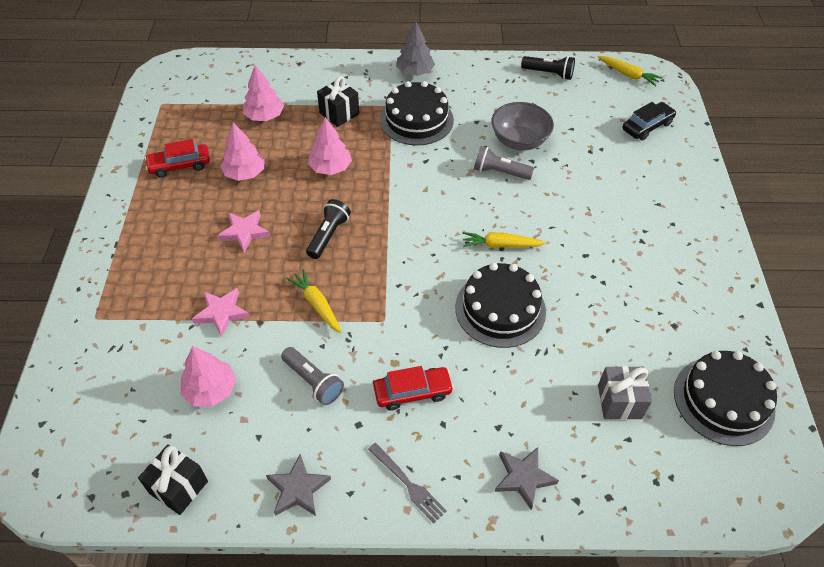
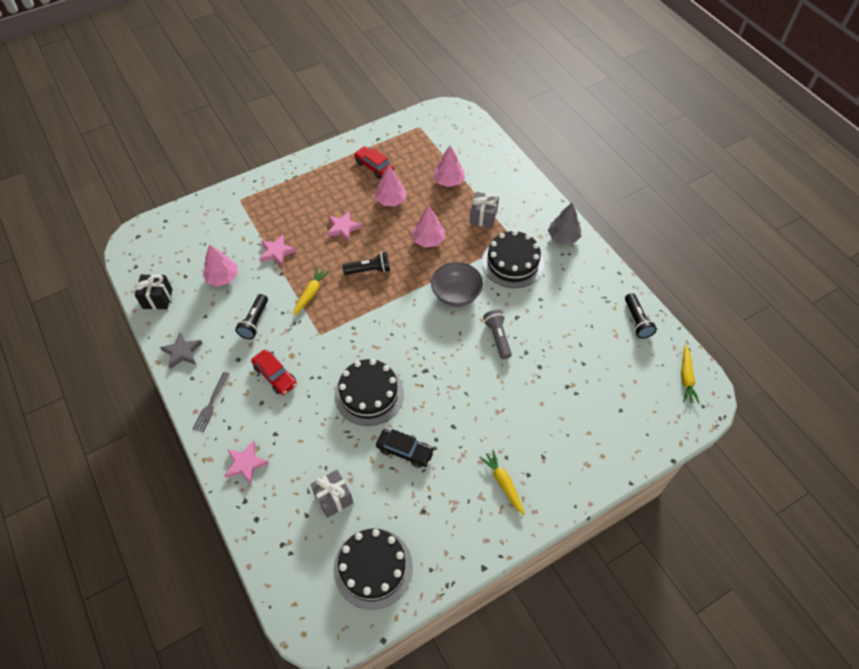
camera: 60 degrees right, 5 degrees up
(313, 381) = (254, 322): grey flashlight -> black flashlight
(339, 113) = (483, 217): black gift -> grey gift
(500, 245) = (426, 369): yellow carrot -> yellow carrot (503, 483)
(519, 141) = (540, 335): grey bowl -> grey bowl (456, 294)
(523, 478) = (246, 464): grey star -> pink star
(647, 126) = (630, 416): black car -> black car (405, 451)

